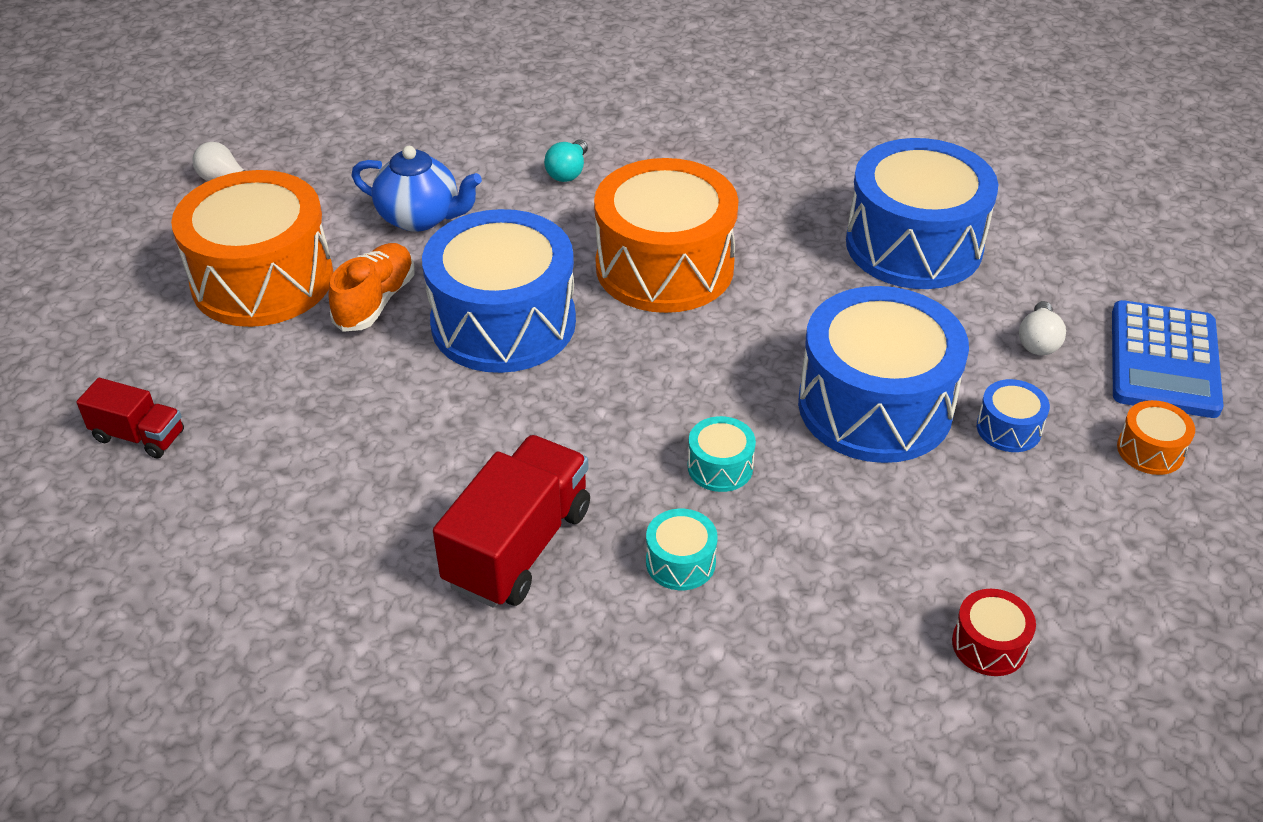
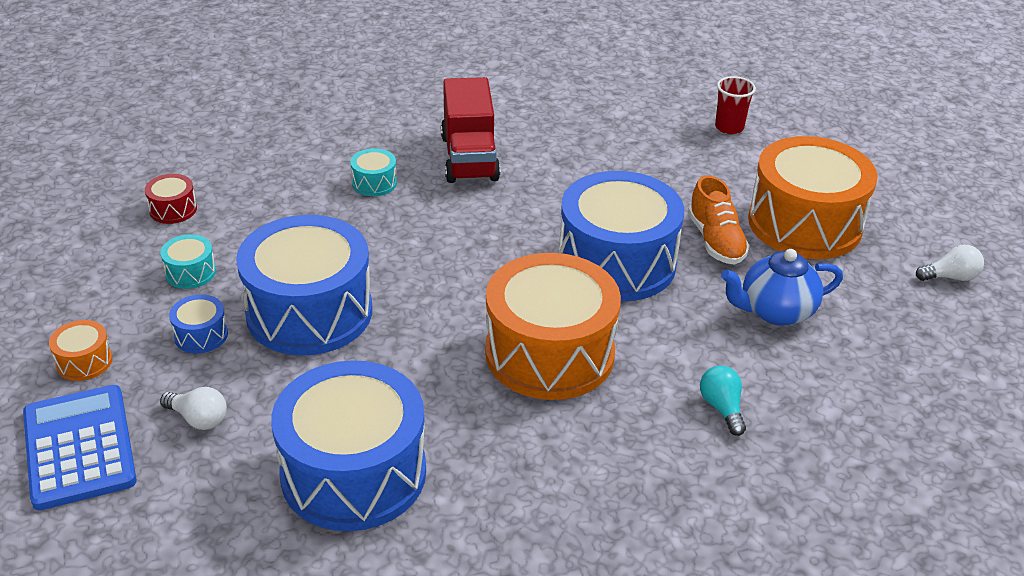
camera: 145 degrees right, 5 degrees down
(139, 436) = (729, 127): red truck -> red cup
(720, 467) = (389, 235): turquoise drum -> turquoise drum (190, 272)
(1038, 341) = (198, 419): white light bulb -> white light bulb turned 135 degrees clockwise

